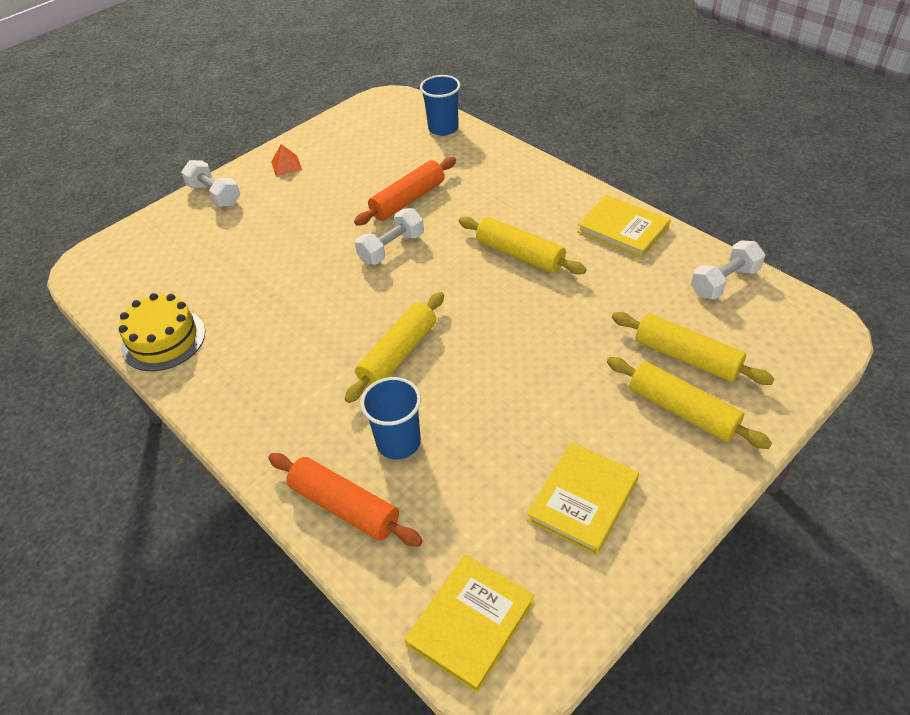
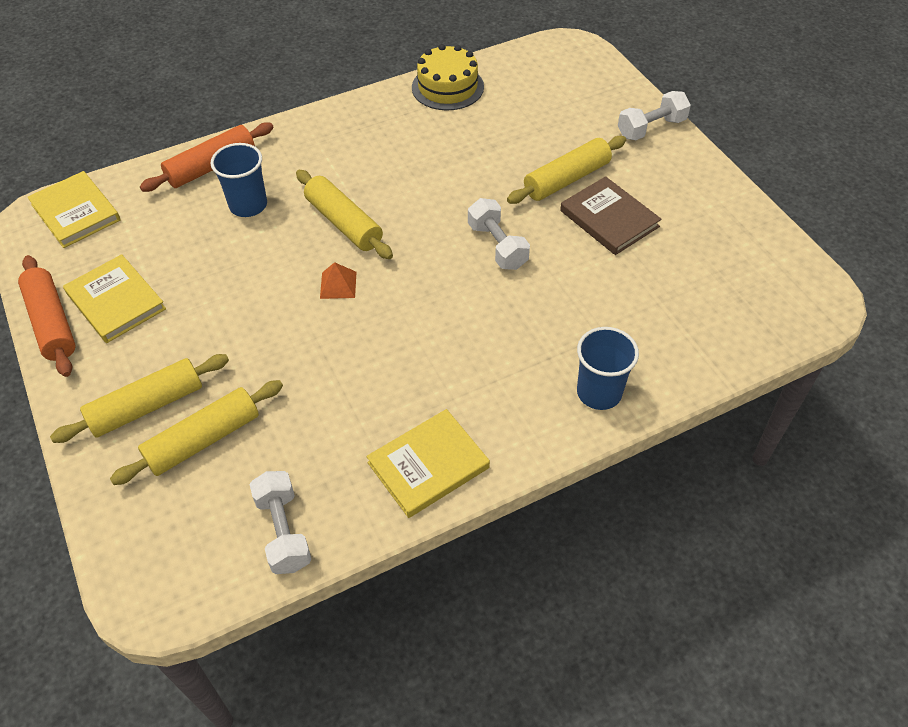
camera: 105 degrees right, 5 degrees up
(286, 165) = (688, 186): orange pyramid -> orange pyramid (338, 285)
(337, 197) = (609, 218): none -> brown book
(408, 200) = (578, 276): orange rolling pin -> orange rolling pin (52, 323)
(443, 128) = (726, 343): blue cup -> blue cup (599, 392)
(520, 255) = (433, 349): yellow rolling pin -> yellow rolling pin (567, 179)

